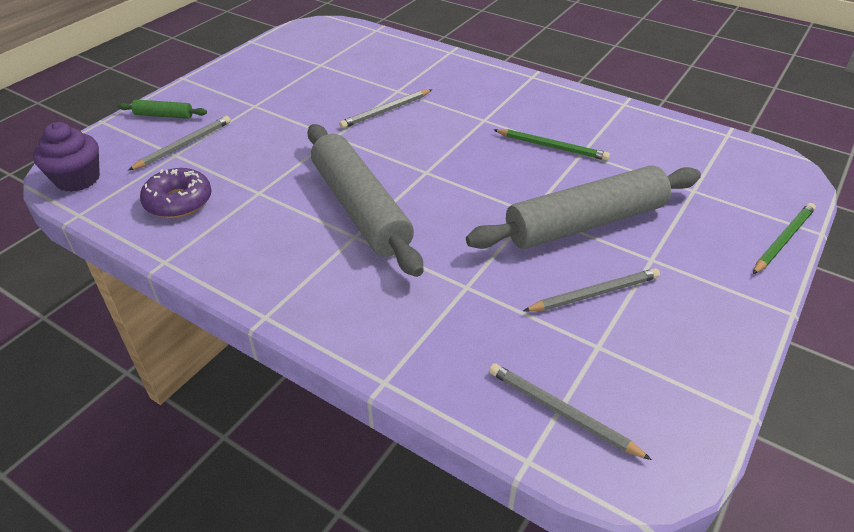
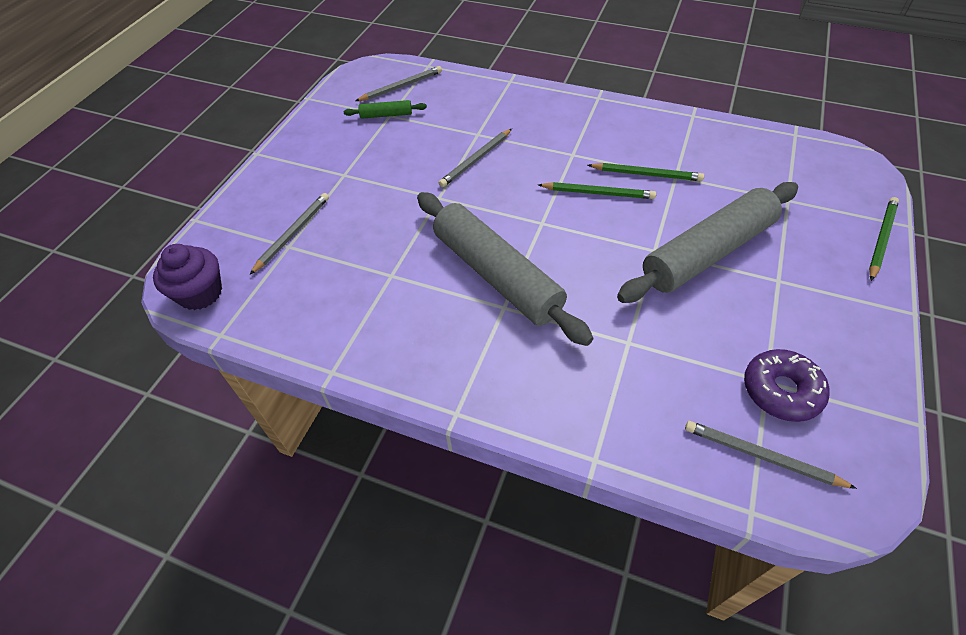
camera: 10 degrees left, 10 degrees up
(164, 115) = (256, 202): green rolling pin -> green rolling pin (386, 115)
(178, 201) = (316, 300): purple donut -> purple donut (781, 391)
(494, 155) = (598, 193): none -> green pencil
(594, 293) = (743, 327): grey pencil -> grey pencil (401, 86)

